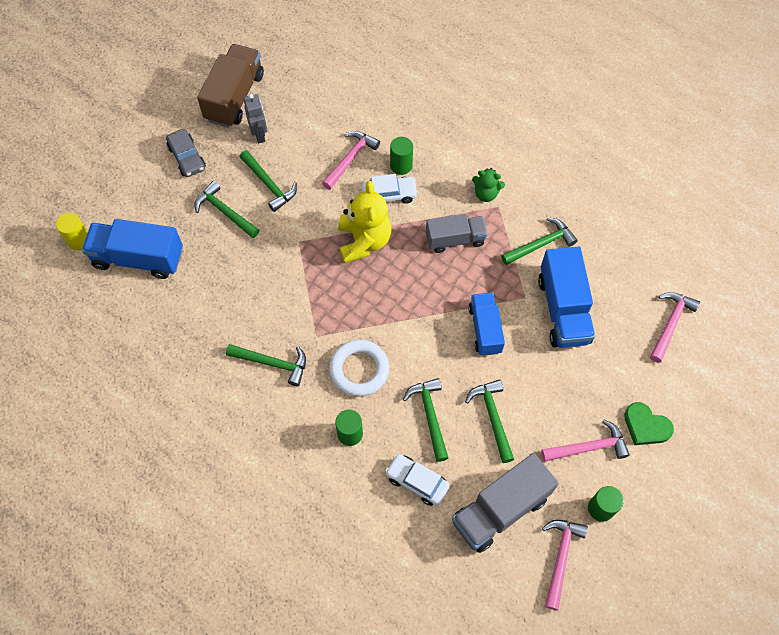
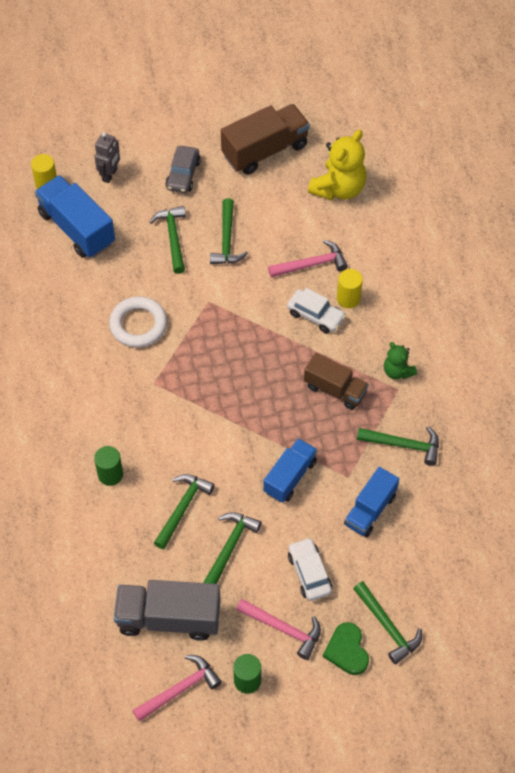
camera: 40 degrees right, 5 degrees down
(259, 135) = (256, 195): grey robot -> grey robot (110, 175)
(272, 363) = (102, 379): green hammer -> green hammer (387, 626)
(359, 370) = (162, 433): white ring -> white ring (138, 325)
(364, 241) = (259, 338): yellow teddy bear -> yellow teddy bear (338, 188)
(401, 165) = (348, 298): green cylinder -> yellow cylinder
(417, 482) = (126, 548): white car -> white car (309, 573)
(455, 239) = (335, 389): grey truck -> brown truck
(563, 309) = (370, 510): blue truck -> blue truck, size x0.65
(670, 324) = (451, 590): pink hammer -> none

